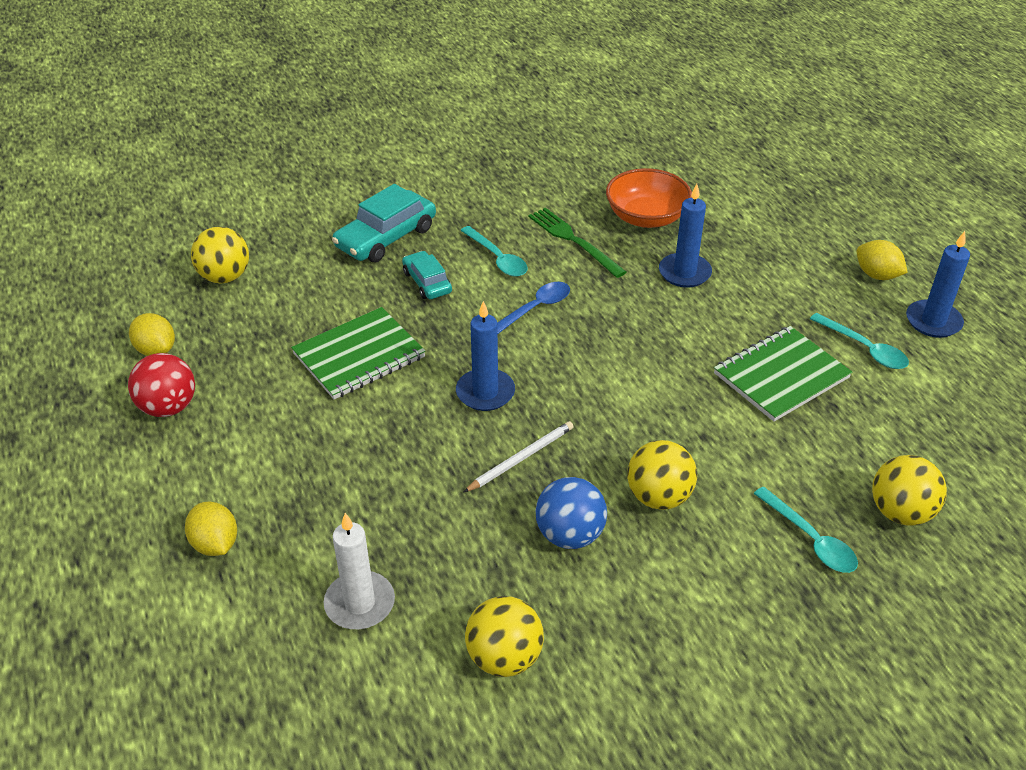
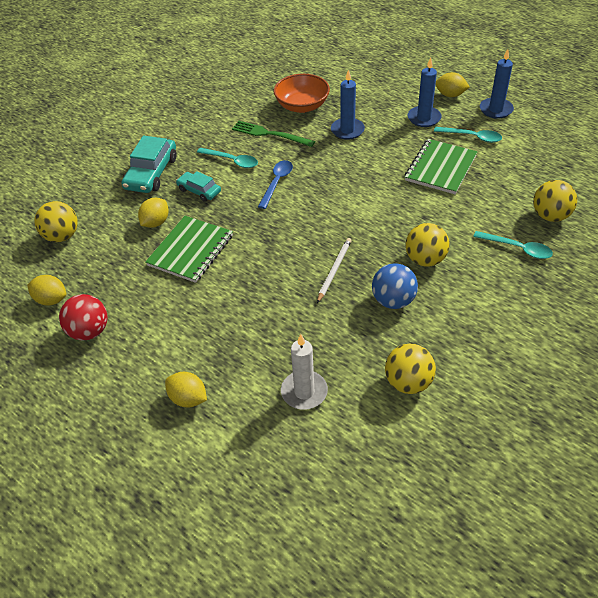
camera: 25 degrees left, 5 degrees up
(344, 303) = (155, 222): none -> yellow lemon
(485, 392) = (285, 241): blue candle -> blue candle (424, 118)

